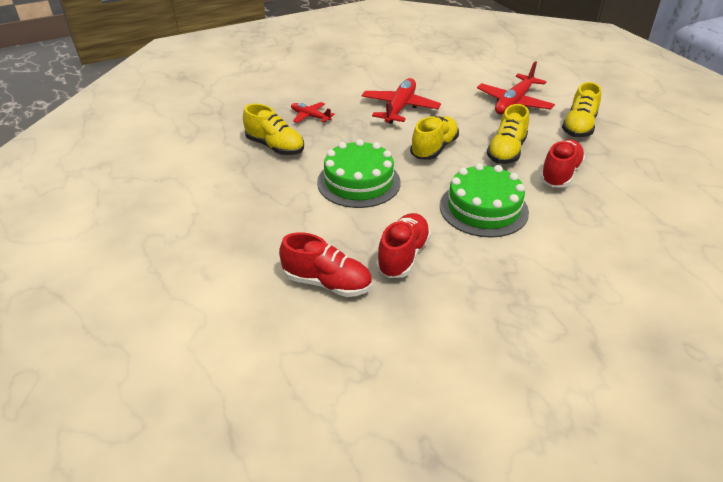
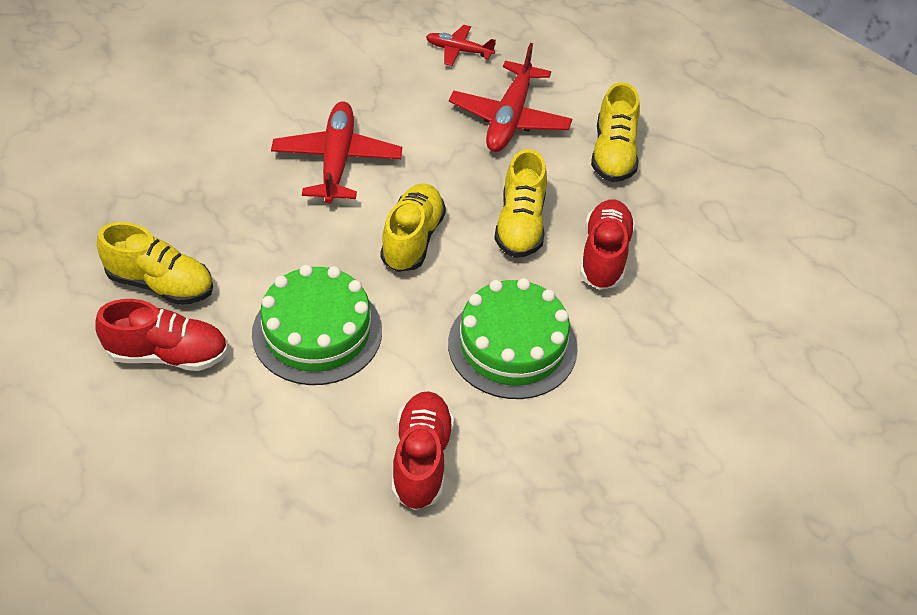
camera: 20 degrees left, 10 degrees up
(310, 116) = (196, 206): red plane -> red plane (458, 50)
(327, 283) = (328, 534): red shoe -> red shoe (168, 354)

